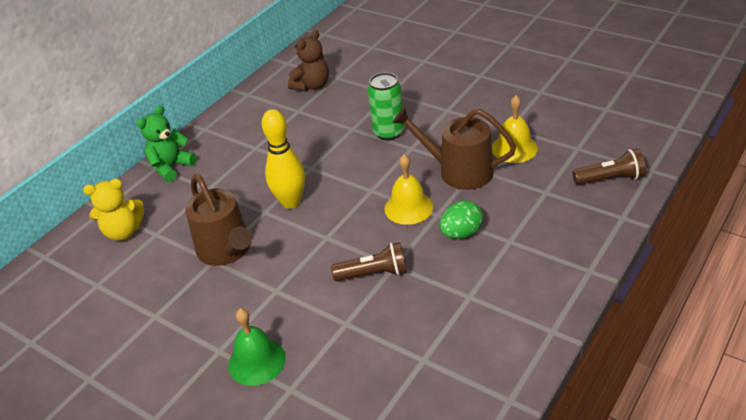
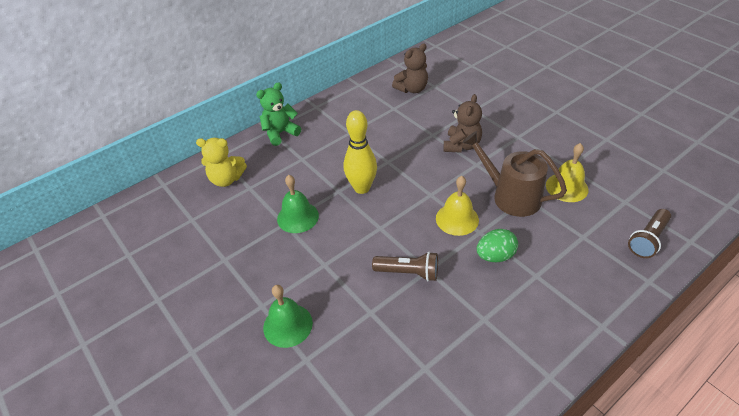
camera: 15 degrees right, 5 degrees up
(226, 250) = (298, 217): brown watering can -> green bell
(388, 132) = (461, 145): green can -> brown teddy bear
(610, 179) = (648, 240): brown flashlight -> brown flashlight turned 120 degrees clockwise

